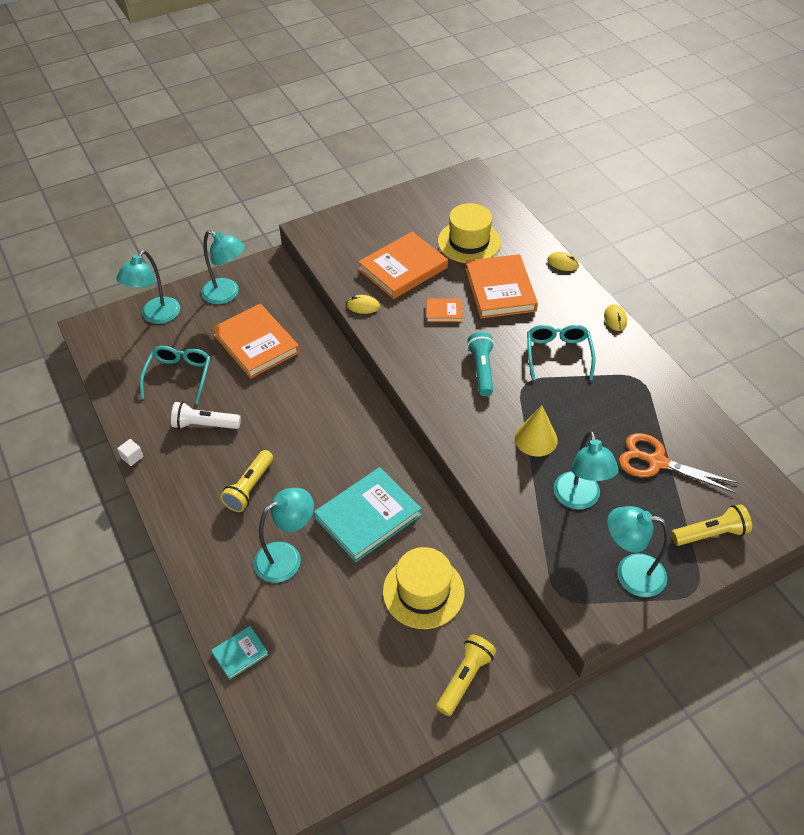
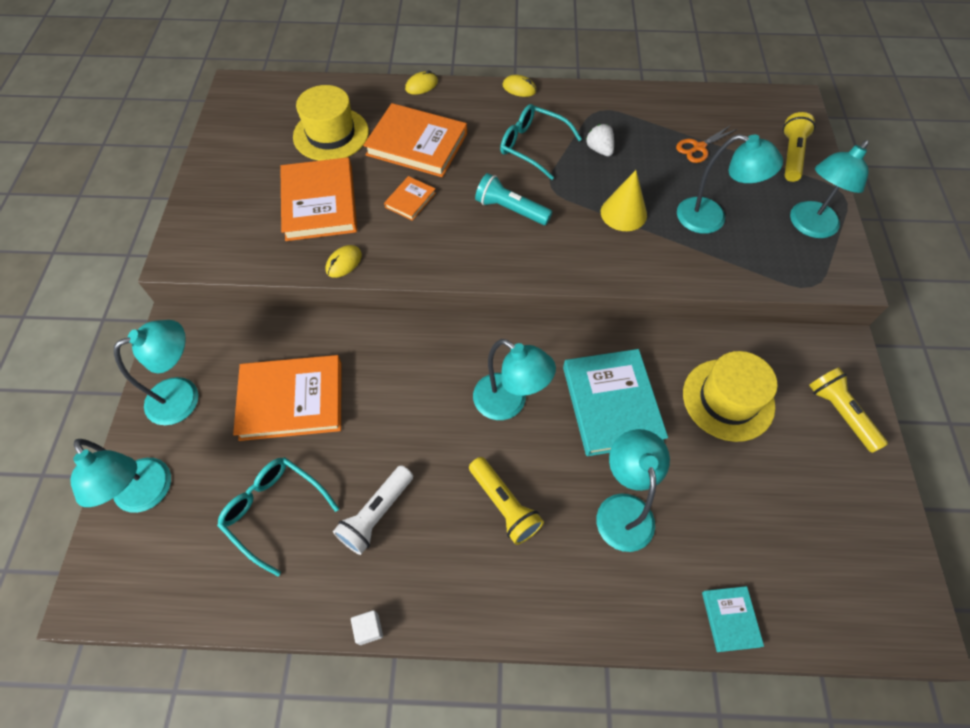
camera: 60 degrees left, 10 degrees up
(328, 456) = (509, 403): none -> turquoise lamp
(592, 397) = (599, 150): none -> white strawberry
(656, 462) = (699, 147): orange scissors -> orange scissors, size x0.61

